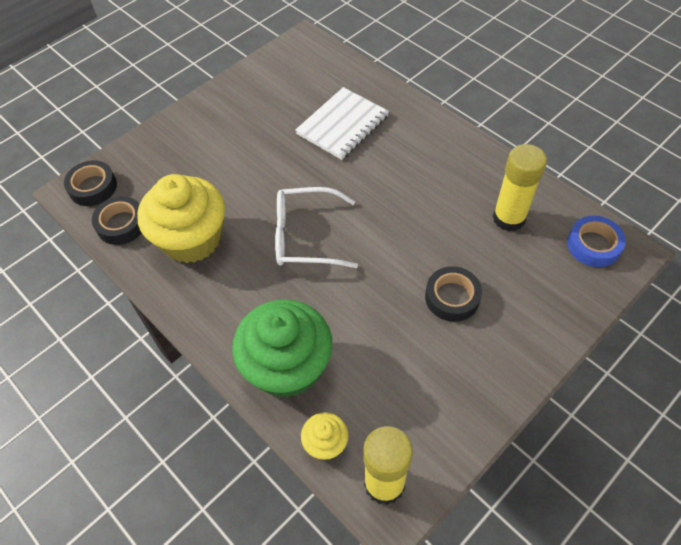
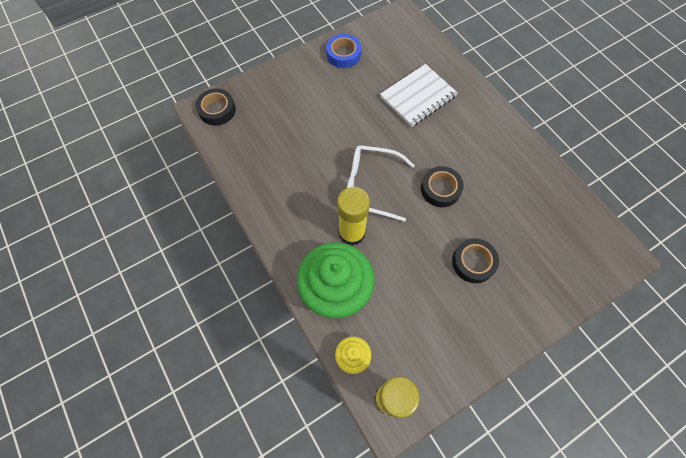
camera: 10 degrees right, 10 degrees up
(121, 224) = (233, 145): black tape -> black tape (440, 189)
(191, 239) = (283, 169): yellow cupcake -> none
(509, 218) = (533, 205): yellow glue stick -> yellow glue stick (352, 233)
(593, 245) = (596, 244): blue tape -> blue tape (343, 54)

